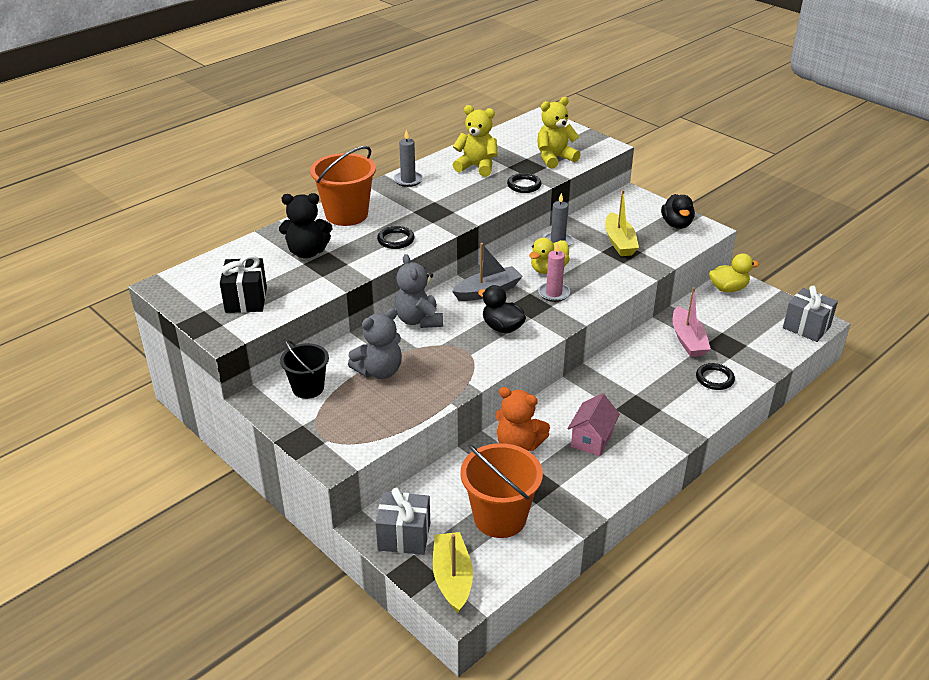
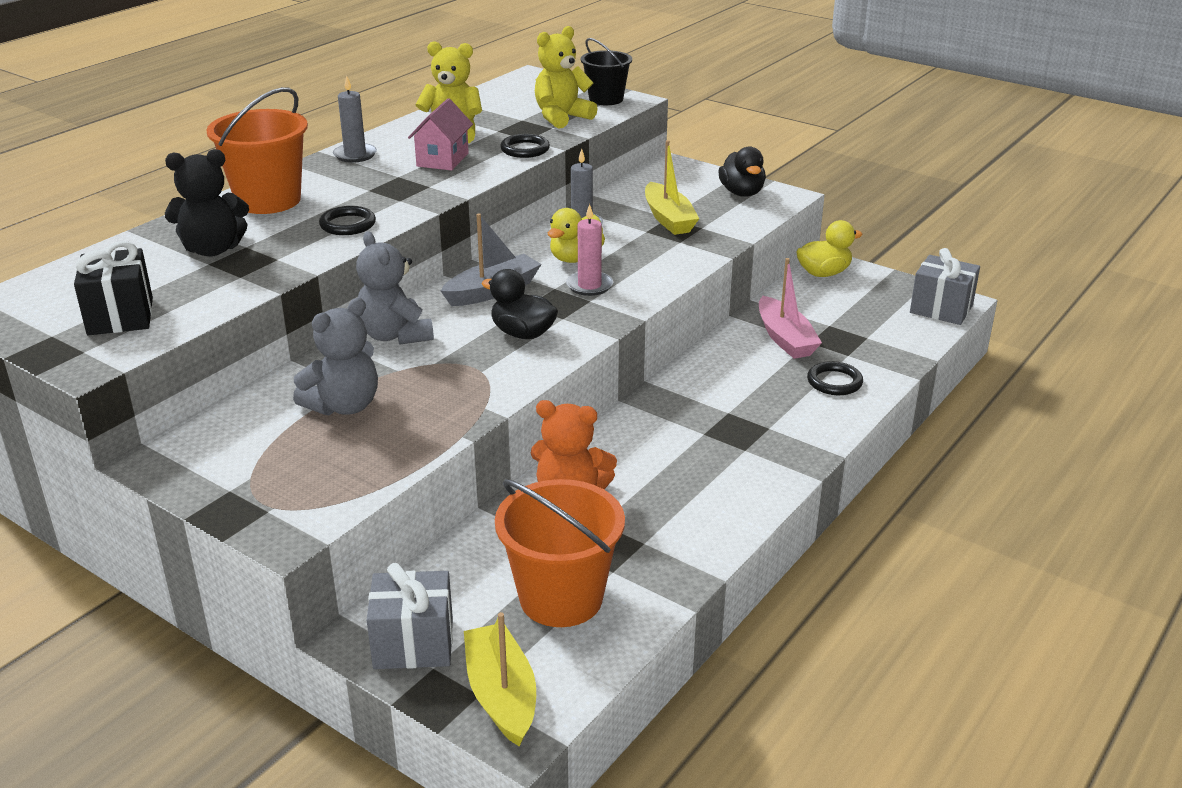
camera: 10 degrees left, 5 degrees down
(308, 388) = (233, 439): black bucket -> black bucket (606, 99)
(591, 439) = (678, 477): pink house -> pink house (442, 160)

